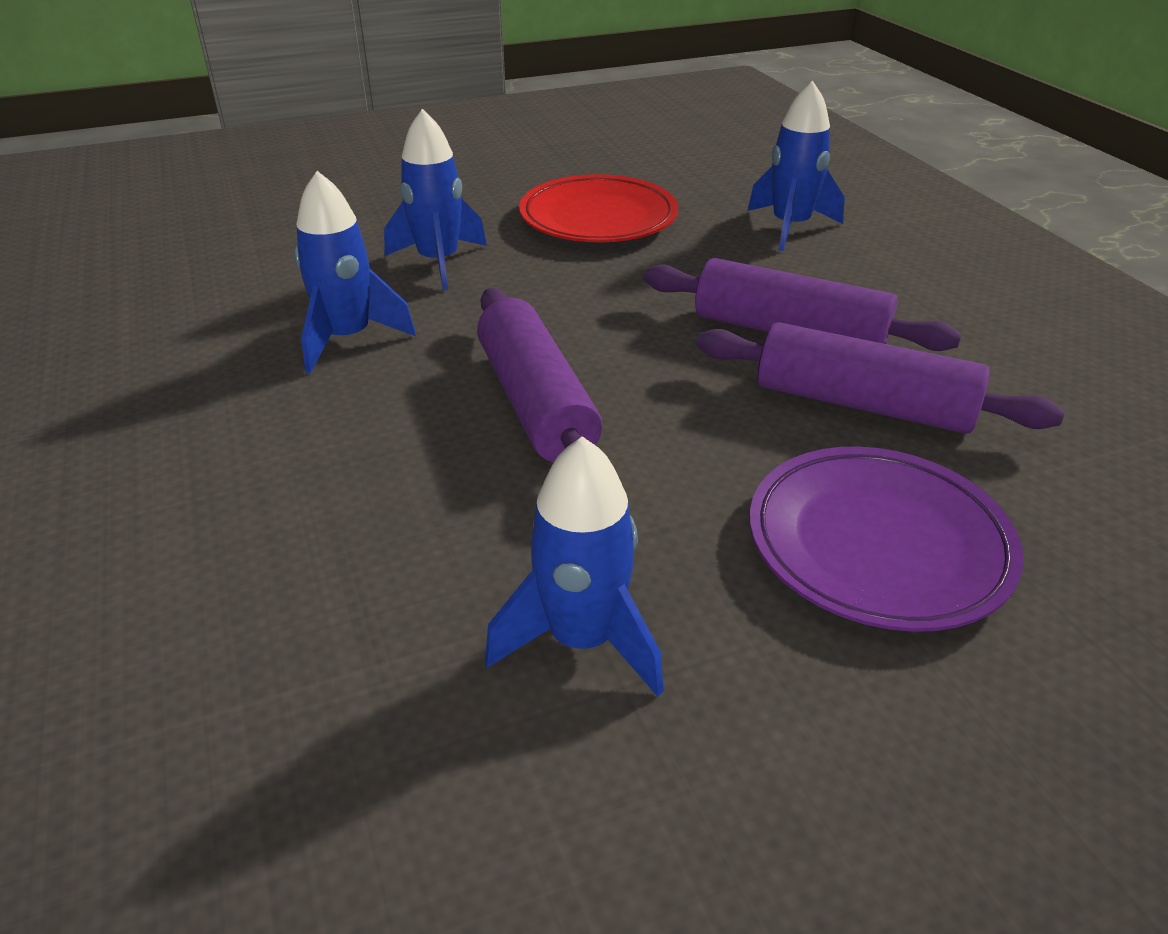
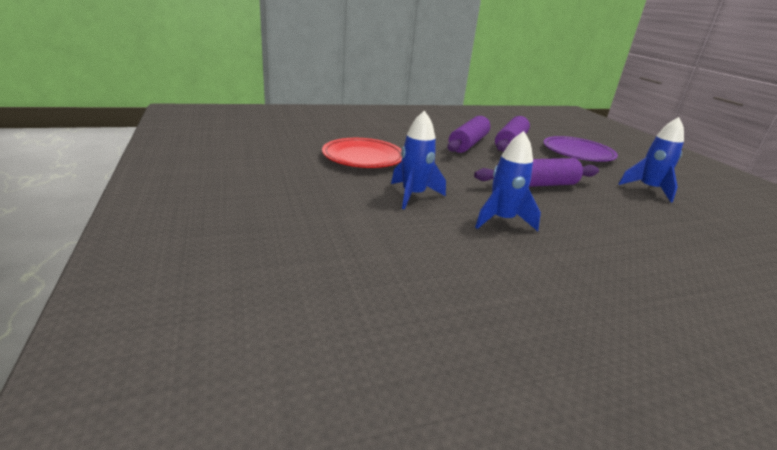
camera: 90 degrees left, 10 degrees down
(790, 227) = (380, 130): blue rocket -> none

